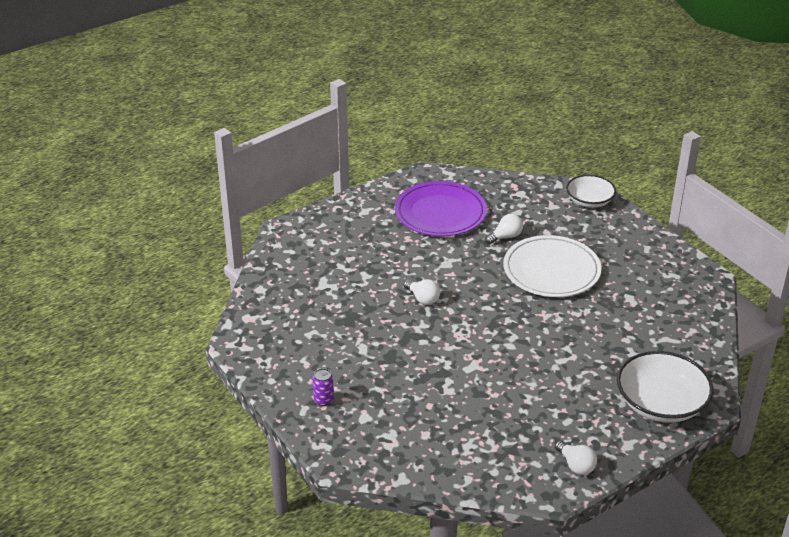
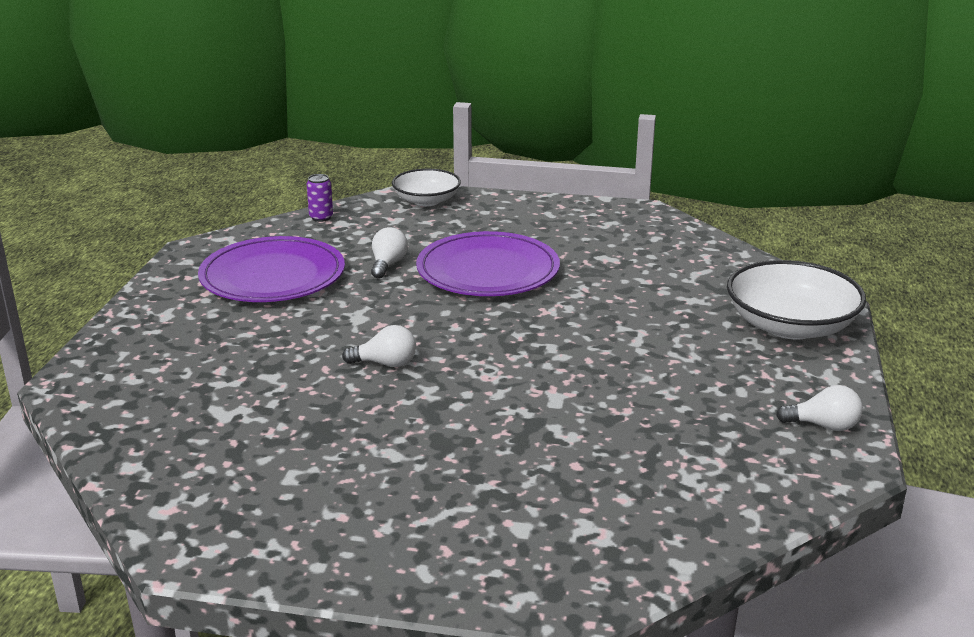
camera: 45 degrees left, 10 degrees down
(323, 400) = (434, 543): purple can -> purple can (321, 217)
(551, 270) = (488, 271): white plate -> purple plate

